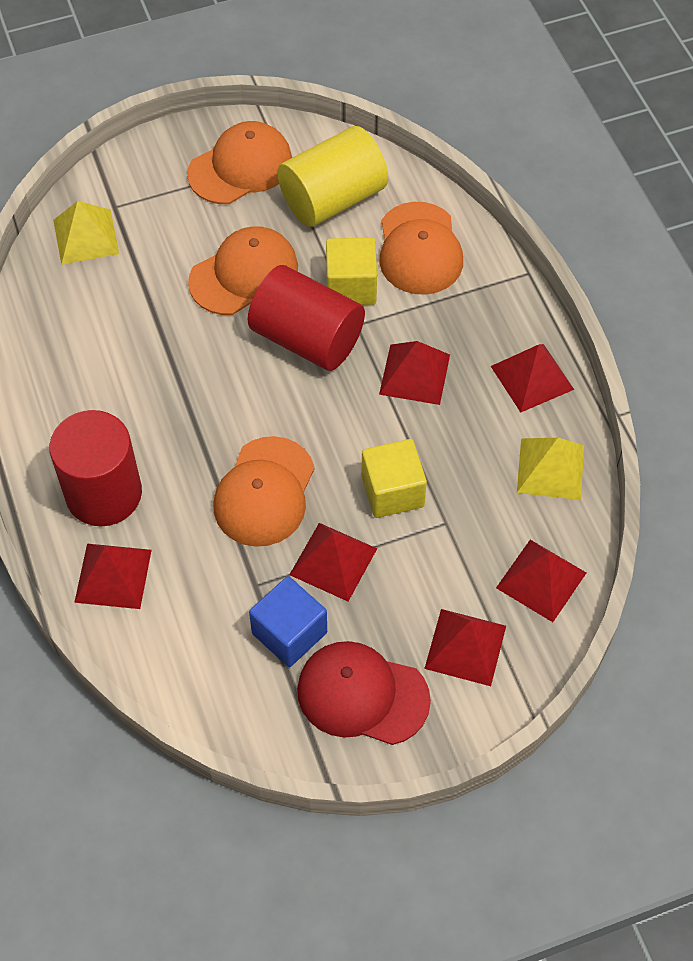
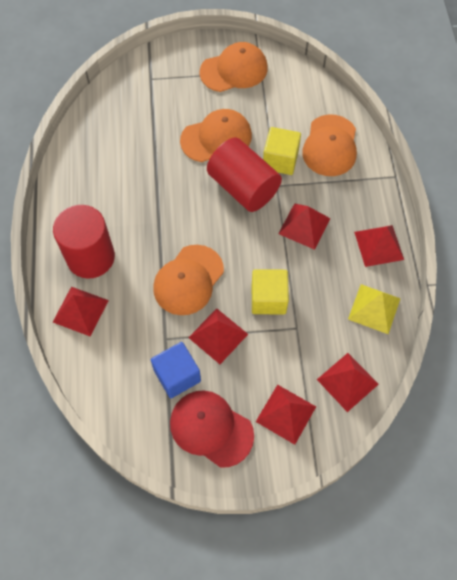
camera: 15 degrees right, 5 degrees up
(86, 237) = (128, 94): yellow pyramid -> none
(333, 198) = (285, 102): yellow cylinder -> none

